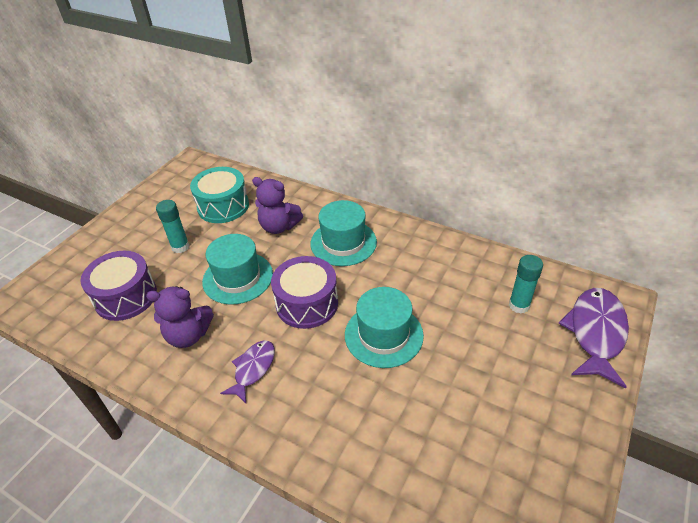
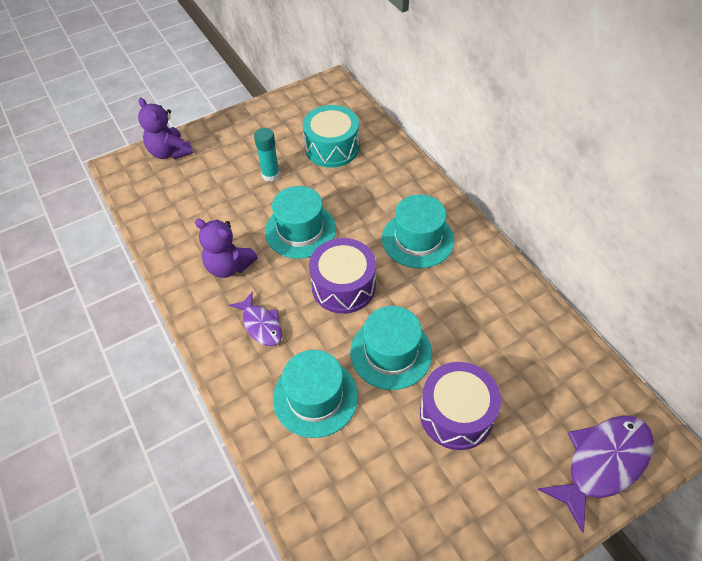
camera: 30 degrees right, 10 degrees up
(126, 297) = (201, 204): purple drum -> purple drum (456, 414)
(253, 369) = (261, 325): purple fish -> purple fish turned 90 degrees clockwise
(279, 226) = (368, 193): purple teddy bear -> purple teddy bear (170, 152)
(345, 403) = (315, 397): none -> turquoise hat
(519, 305) = (544, 392): turquoise glue stick -> none

